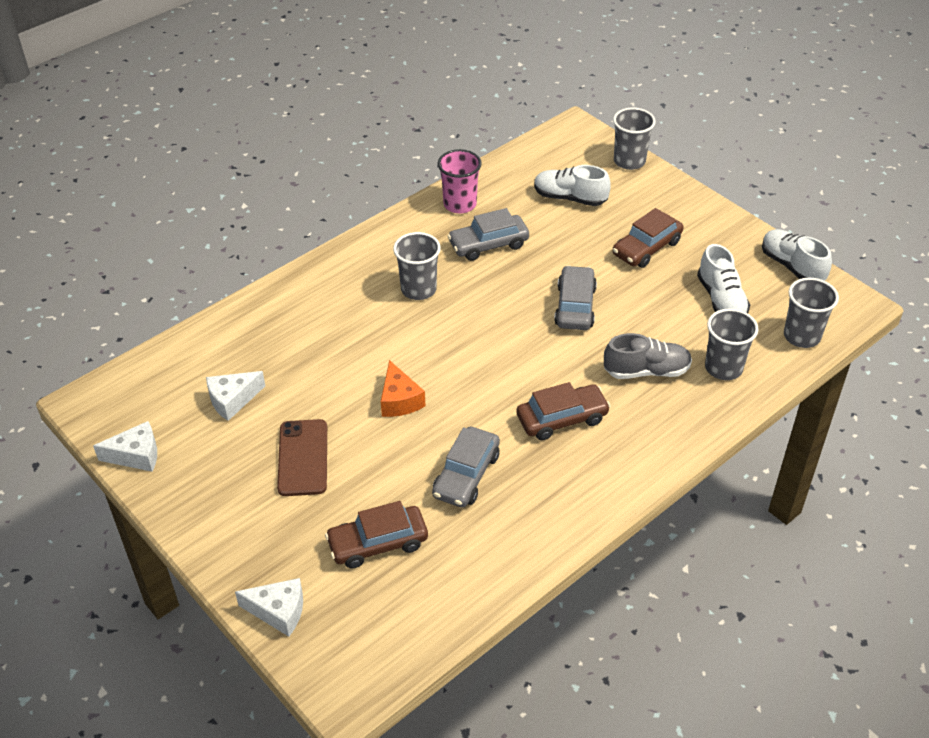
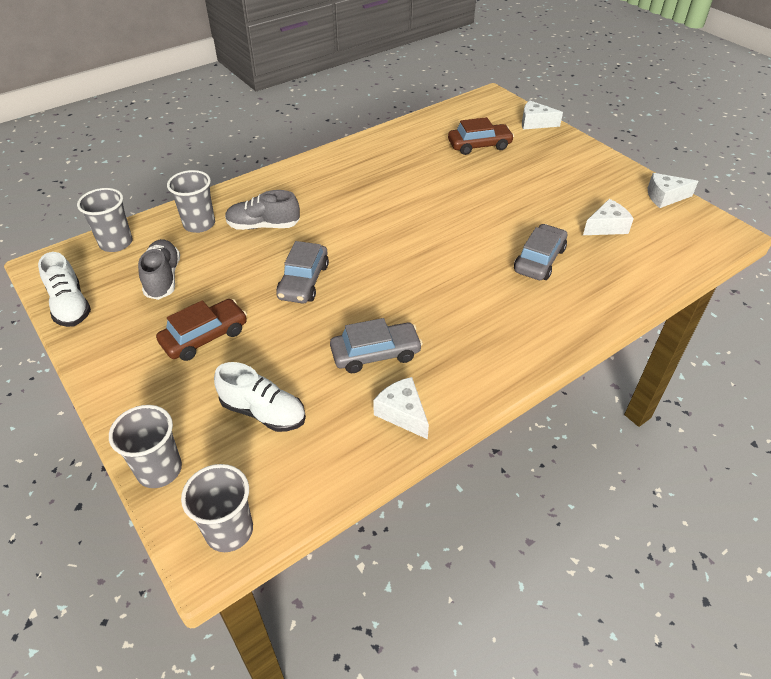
camera: 175 degrees left, 0 degrees up
(303, 458) = (538, 188): brown phone -> none
(399, 400) = (469, 218): orange cheese -> none
(418, 289) = (454, 308): grey cup -> grey cup (229, 531)
(460, 204) = (402, 413): pink cup -> white cheese
(466, 475) = (420, 173): grey car -> grey car (539, 260)
(562, 419) = (343, 199): brown car -> none
(721, 299) = (163, 278): white shoe -> grey shoe

